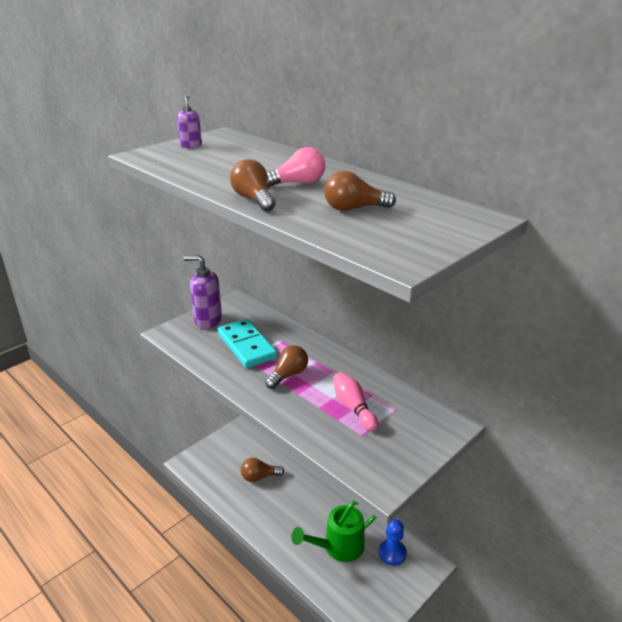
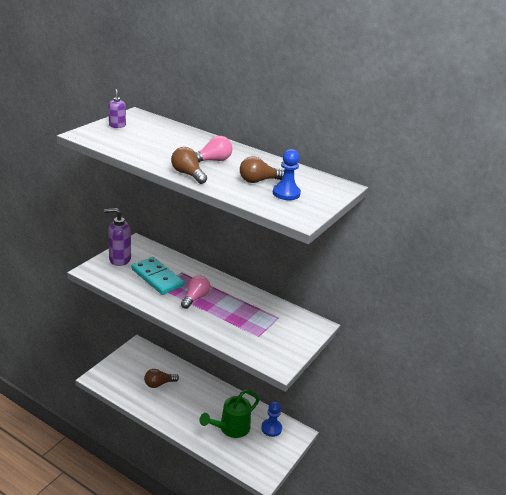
camera: 15 degrees left, 0 degrees up
(288, 375) = (195, 298): brown light bulb -> pink light bulb
(353, 408) = (248, 318): pink bowling pin -> none
(391, 226) = (286, 193): none -> blue pawn

